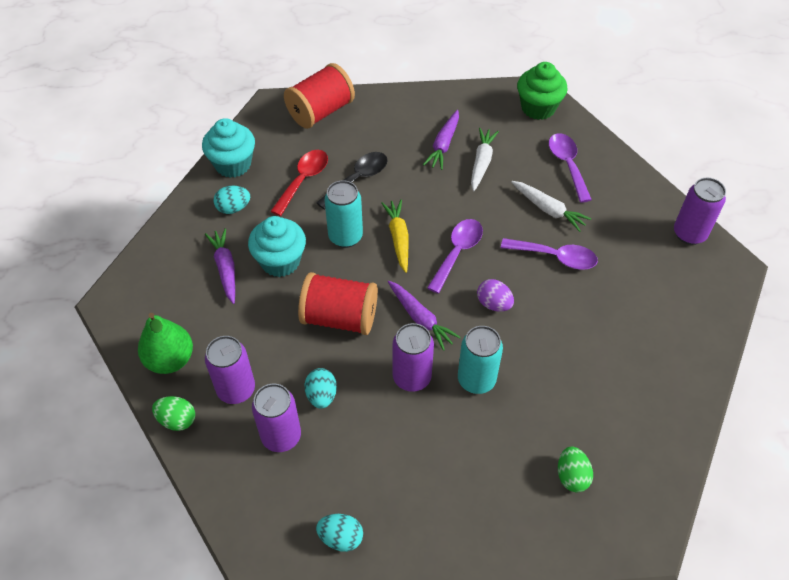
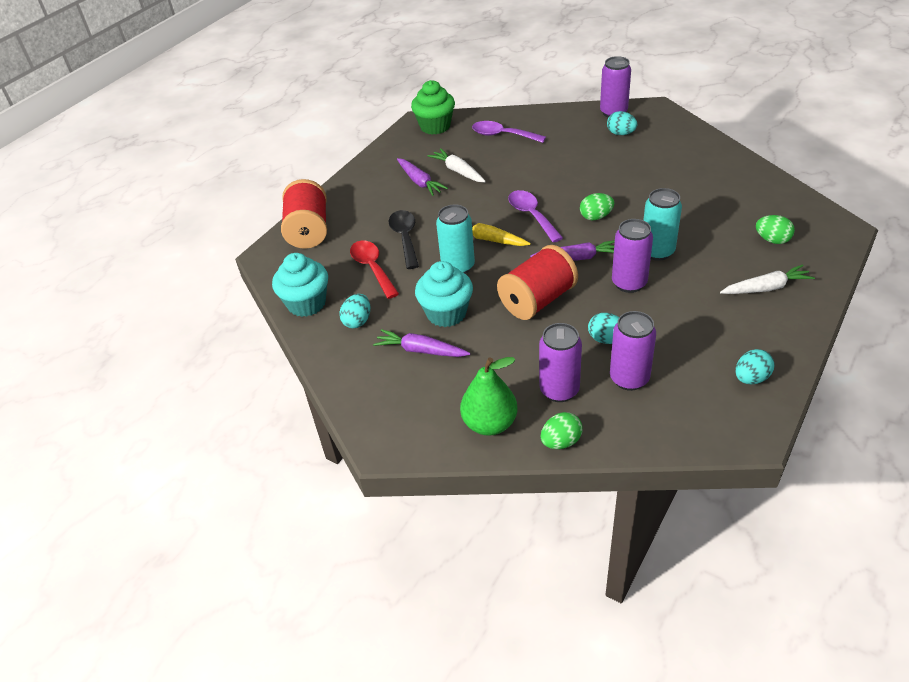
camera: 50 degrees left, 10 degrees down
(494, 304) = (596, 217): purple egg -> green egg
(548, 209) = (534, 159): white carrot -> white carrot (766, 288)
(555, 257) = (580, 173): purple spoon -> none
(655, 258) = (621, 133): none -> turquoise egg

